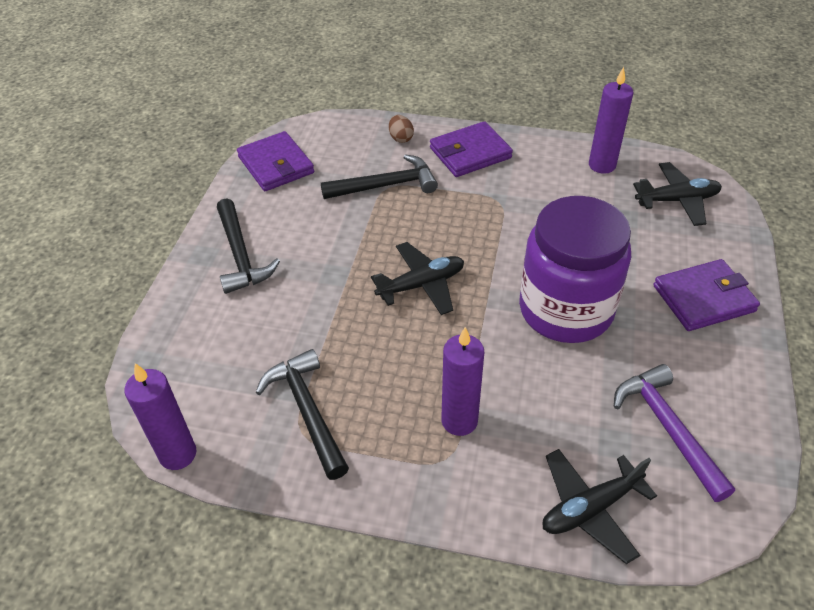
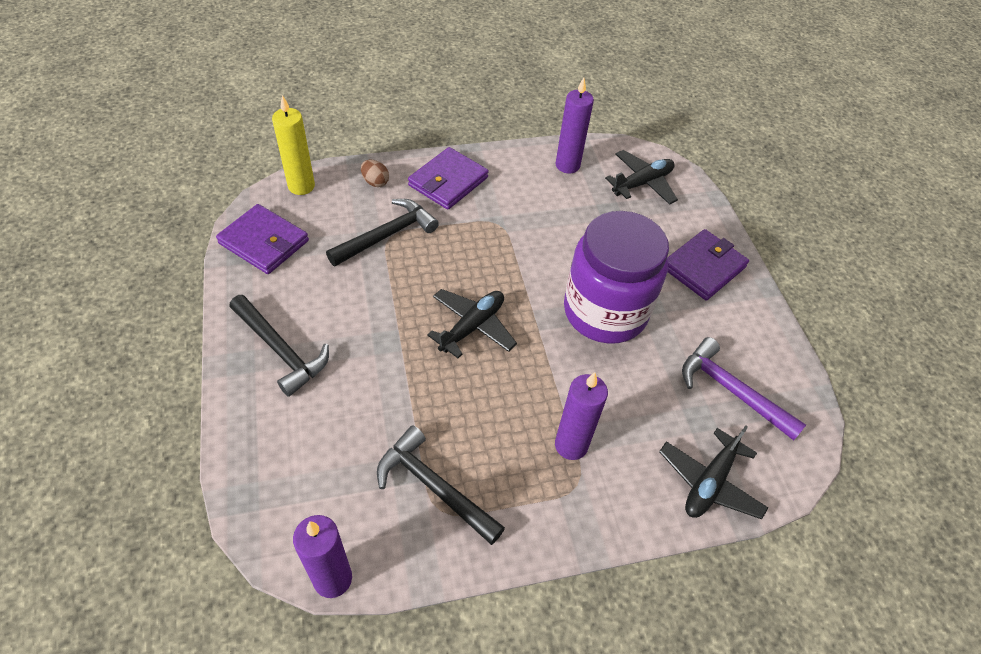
camera: 30 degrees left, 5 degrees up
(333, 127) = (301, 186): none -> yellow candle

